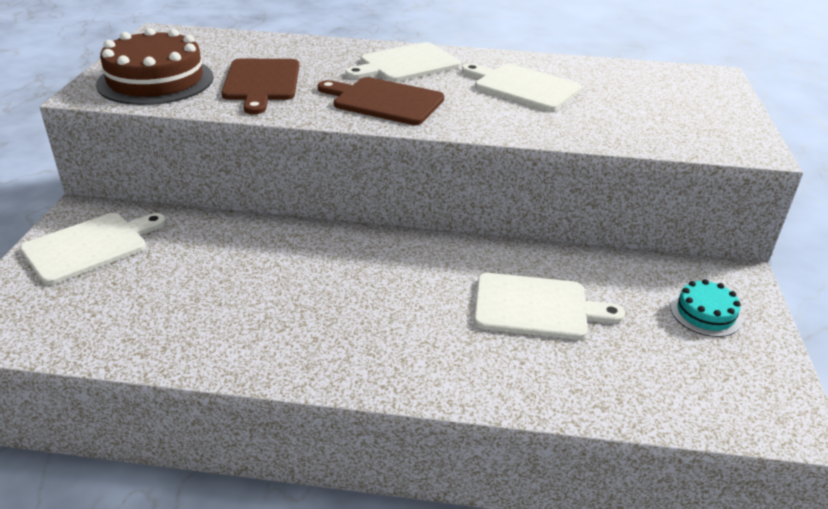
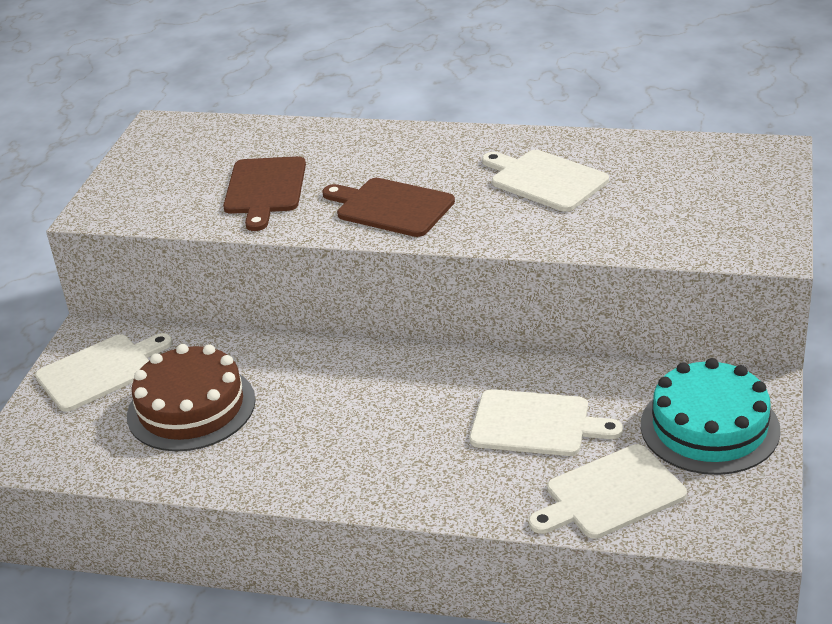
camera: 10 degrees right, 0 degrees up
(155, 80) = (157, 192): brown cake -> brown cake (191, 407)
(406, 64) = (422, 154): white cutting board -> white cutting board (610, 494)
(705, 313) = (709, 427): turquoise cake -> turquoise cake, size x1.96

